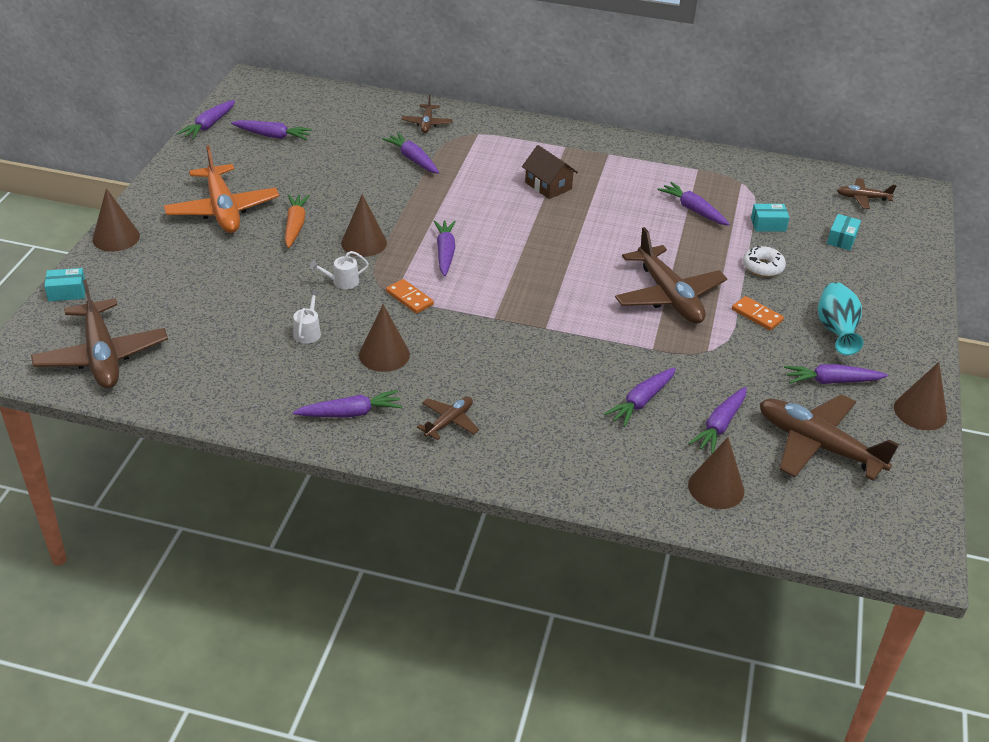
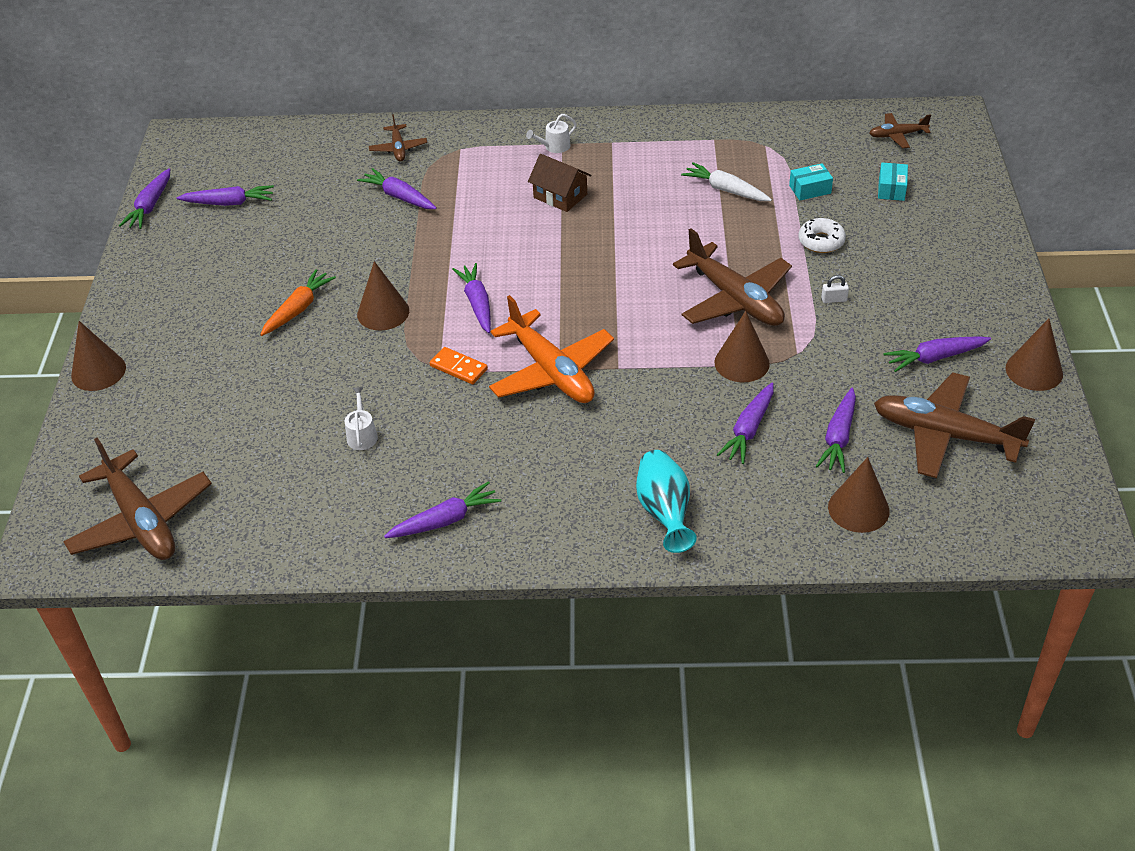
camera: 10 degrees left, 5 degrees up
(67, 292) = (69, 452): turquoise box -> none
(223, 210) = (208, 308): orange plane -> orange plane (551, 371)
(295, 226) = (298, 309): orange carrot -> orange carrot turned 45 degrees clockwise
(342, 282) = (377, 365): white watering can -> white watering can (554, 147)
(384, 354) = (456, 442): brown cone -> brown cone (742, 363)
(449, 422) = (555, 503): brown plane -> none
(693, 210) = (726, 190): purple carrot -> white carrot
(757, 315) = (834, 299): orange domino -> white padlock
(836, 331) = (920, 298): turquoise vase -> turquoise vase (664, 512)

